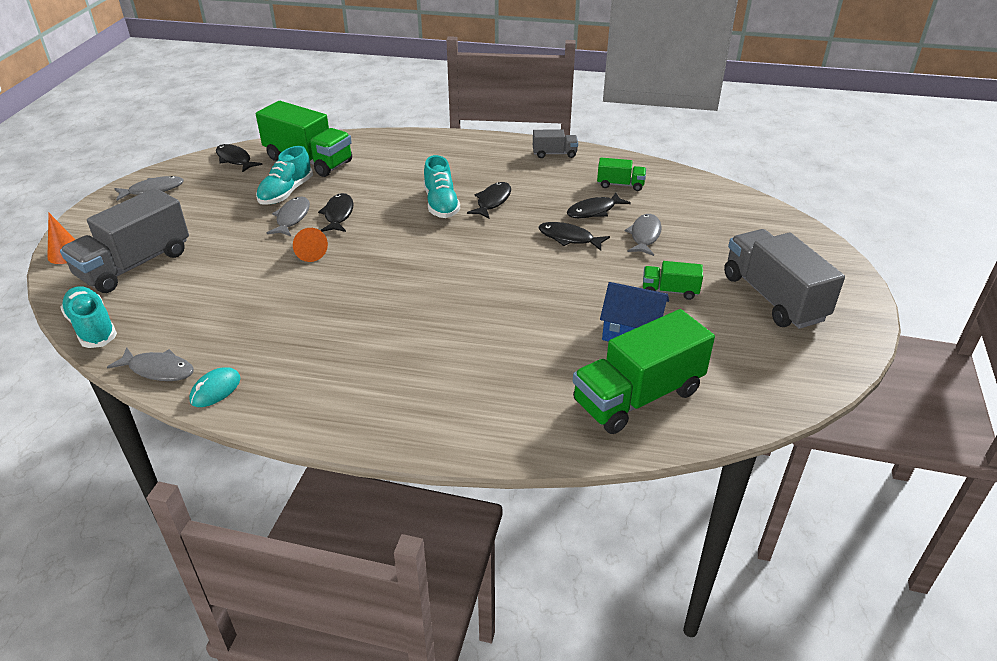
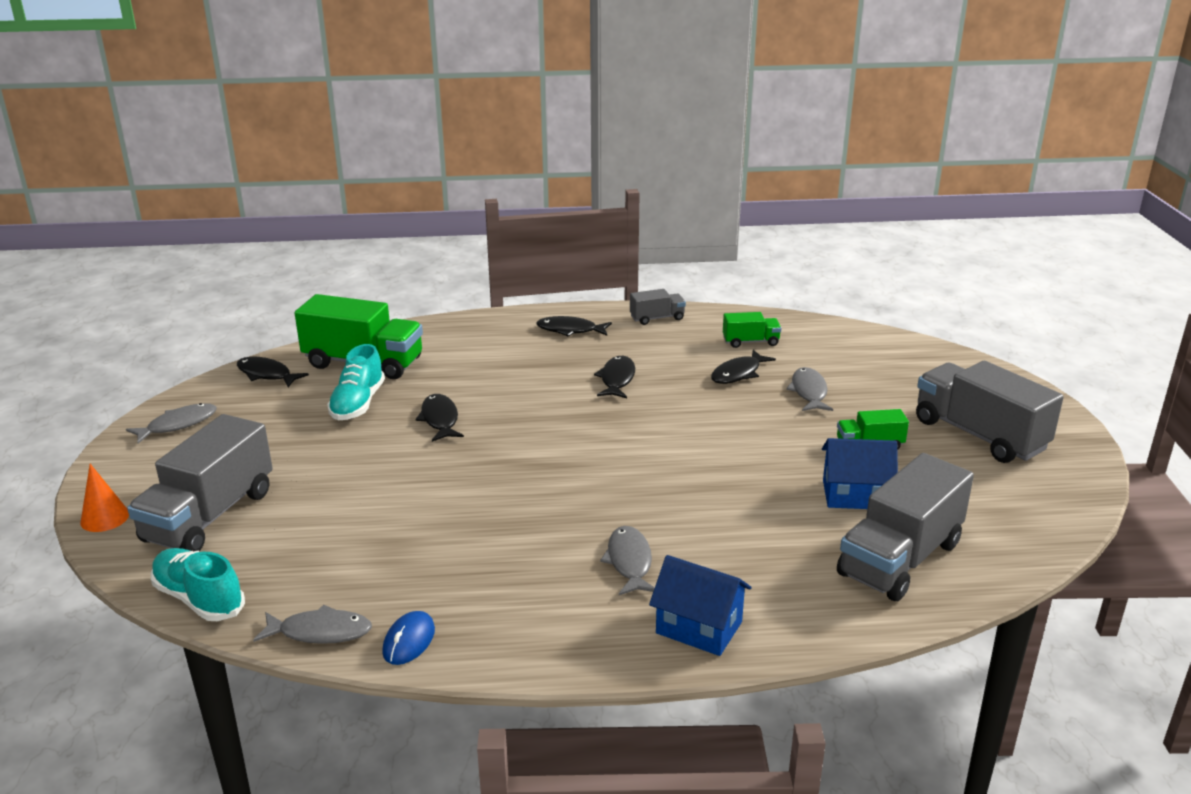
camera: 15 degrees left, 10 degrees down
(215, 390) = (409, 641): turquoise mouse -> blue mouse
(292, 218) = (383, 431): grey fish -> grey fish (629, 562)
(309, 251) = (429, 466): orange cone -> none
(437, 423) = (699, 627): none -> blue house
(441, 204) = (558, 390): turquoise shoe -> none
(569, 238) = (728, 406): black fish -> black fish (570, 330)
(637, 397) = (900, 559): green truck -> grey truck

